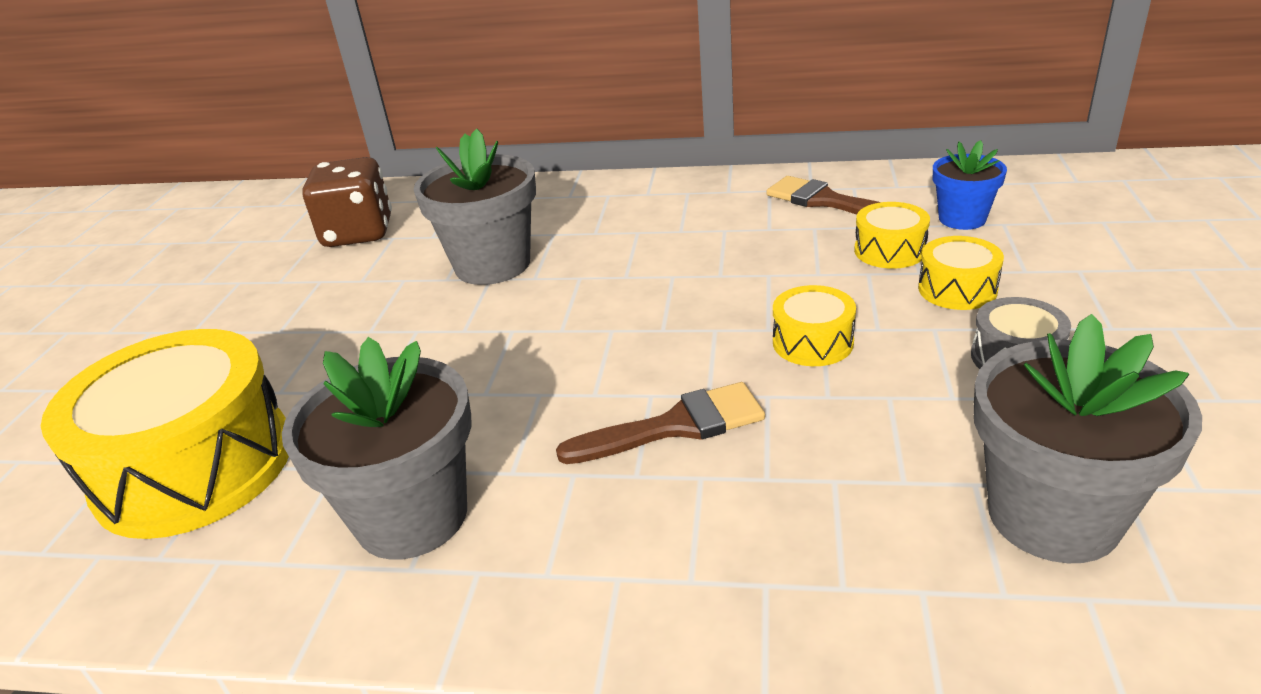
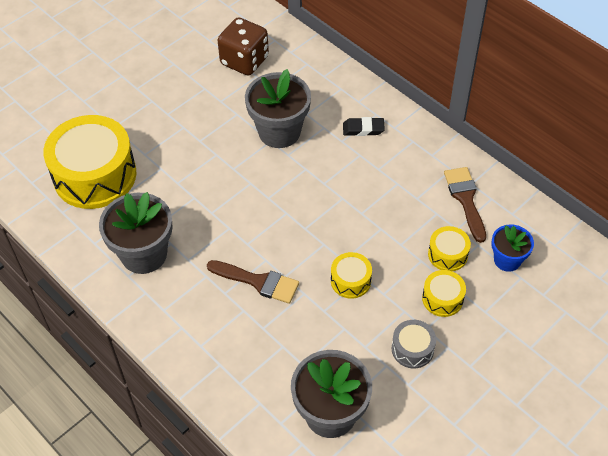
camera: 35 degrees right, 20 degrees up
(609, 211) = (363, 129): none -> black eraser

